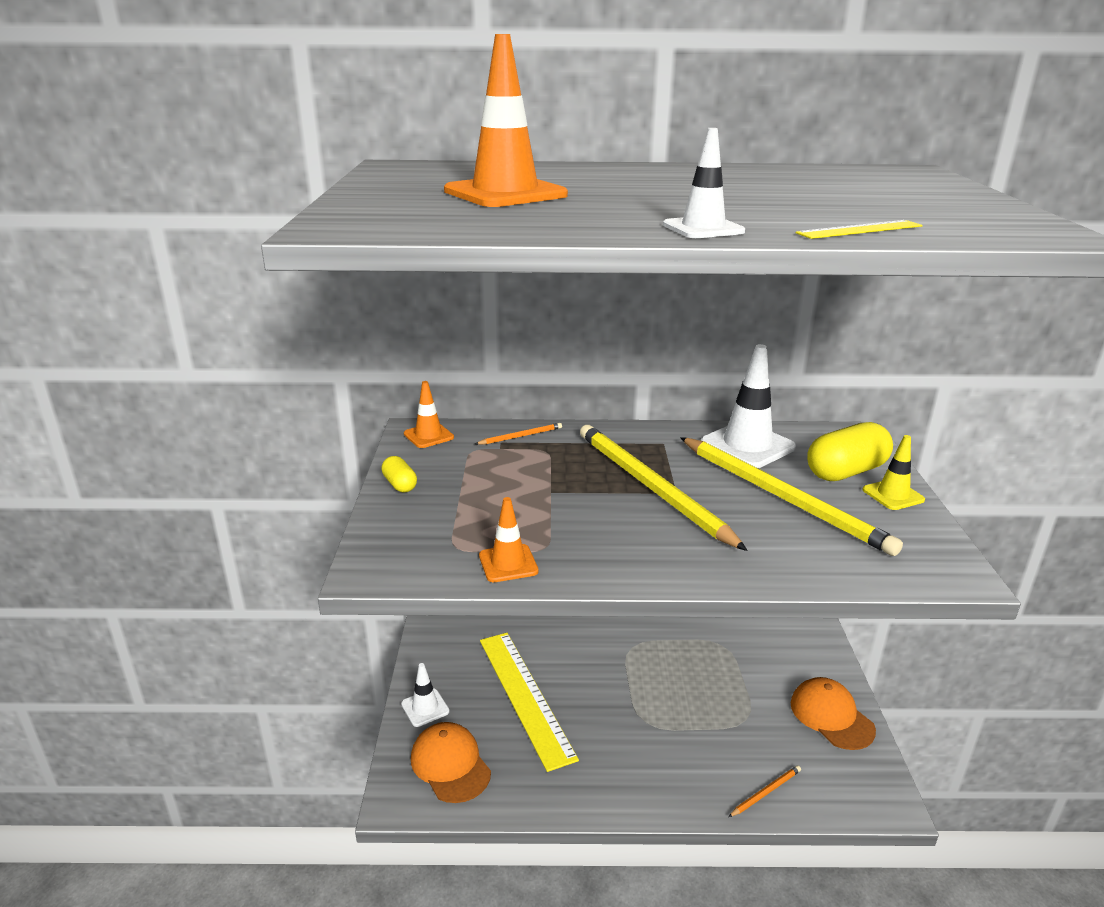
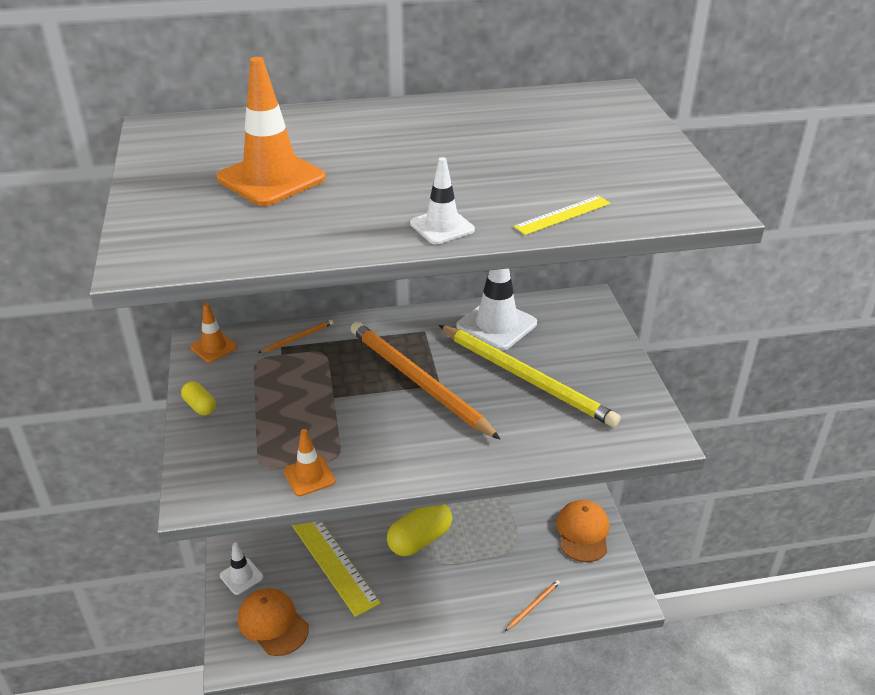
camera: 10 degrees left, 10 degrees up
(651, 487) = (418, 381): yellow pencil -> orange pencil
(831, 716) = (583, 532): orange cap -> orange cap turned 45 degrees clockwise
(845, 471) = (578, 344): yellow capsule -> yellow capsule (419, 539)
(893, 495) = (615, 364): yellow traffic cone -> none

